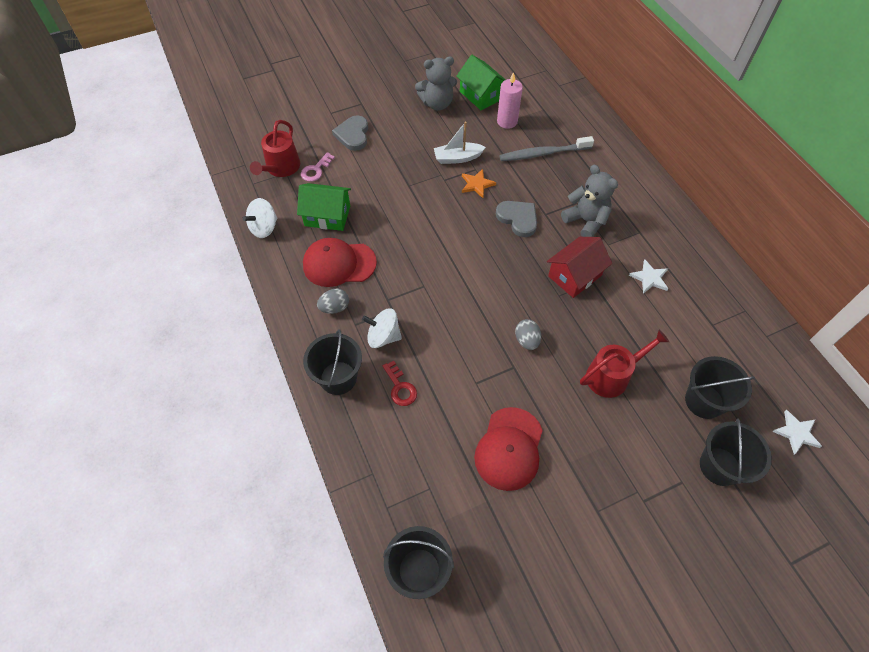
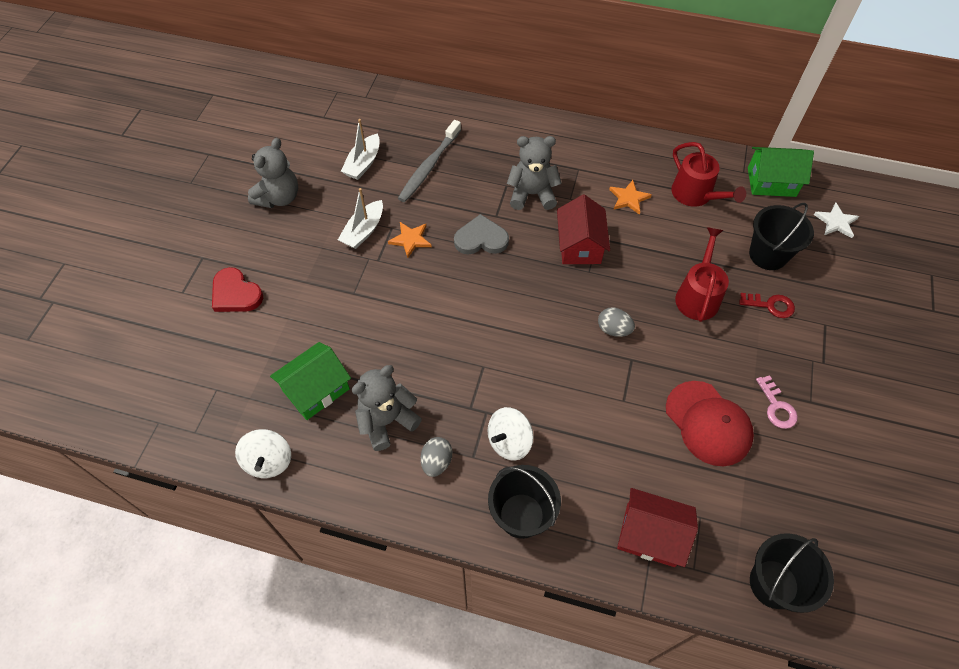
camera: 50 degrees left, 0 degrees up
(281, 168) = (204, 389): red watering can -> red watering can (695, 195)
(316, 170) = (244, 359): pink key -> pink key (776, 407)
(339, 264) = (387, 421): red cap -> grey teddy bear
(353, 135) = (235, 294): grey heart -> red heart
(388, 464) = (650, 535): none -> red house
(400, 387) = (577, 467): red key -> red key (770, 305)
(481, 95) = (309, 158): green house -> green house (771, 182)
(507, 121) = (363, 163): pink candle -> white boat
(649, 278) = (628, 198): white star -> orange star
(719, 466) = (829, 290): black bucket -> none

